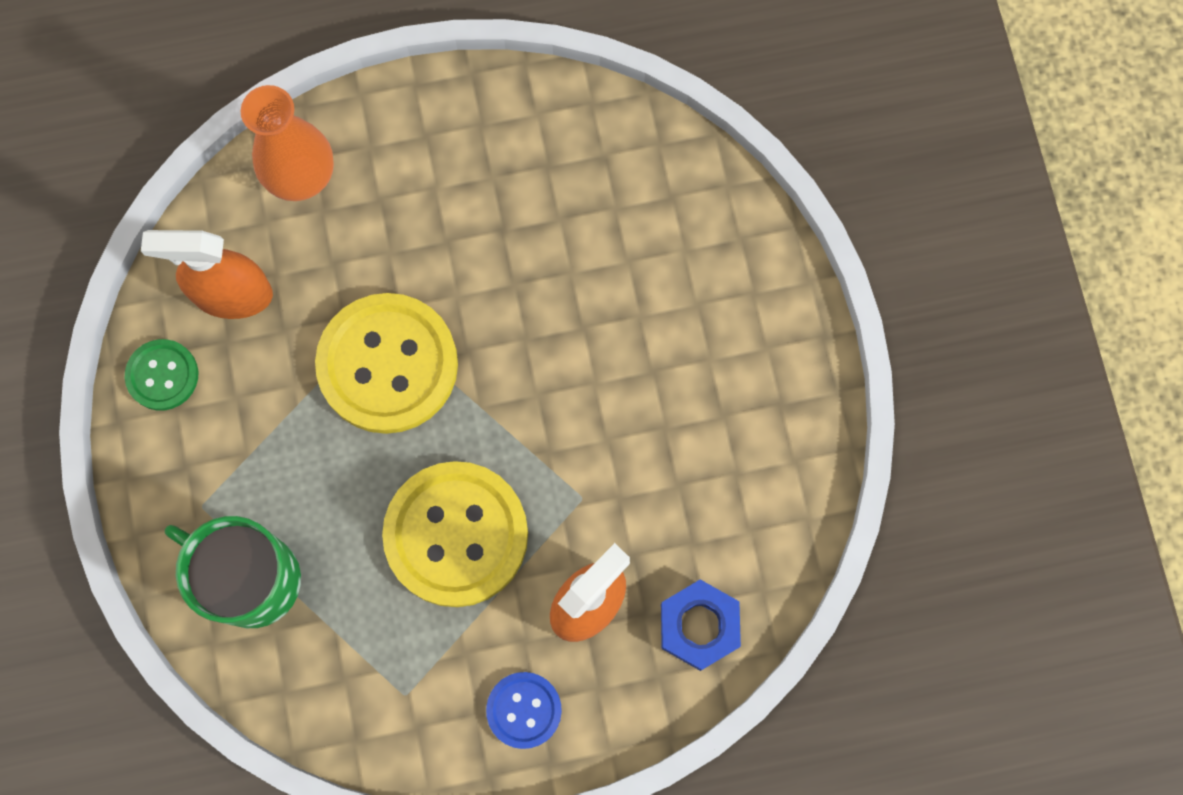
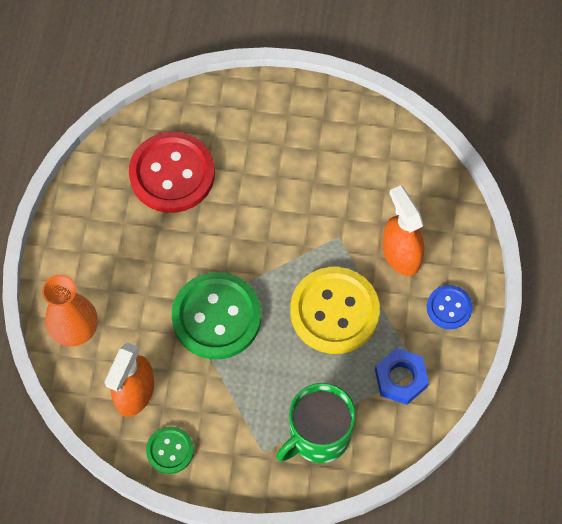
camera: 70 degrees left, 10 degrees down
(388, 365) = (216, 317): yellow button -> green button
(596, 214) = (172, 174): none -> red button
(699, 626) = (433, 201): blue nut -> blue nut (401, 378)

